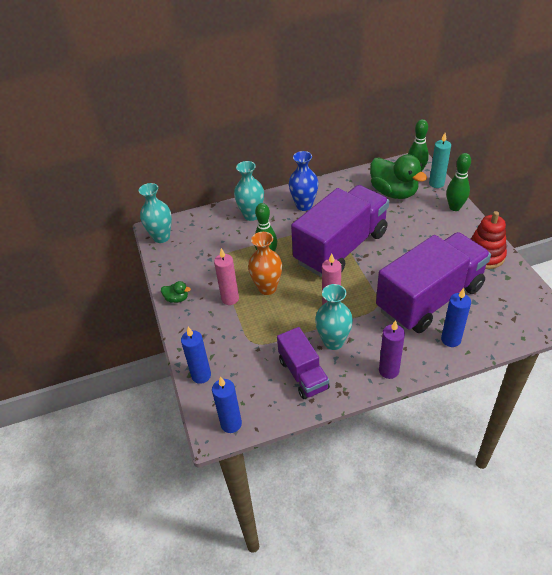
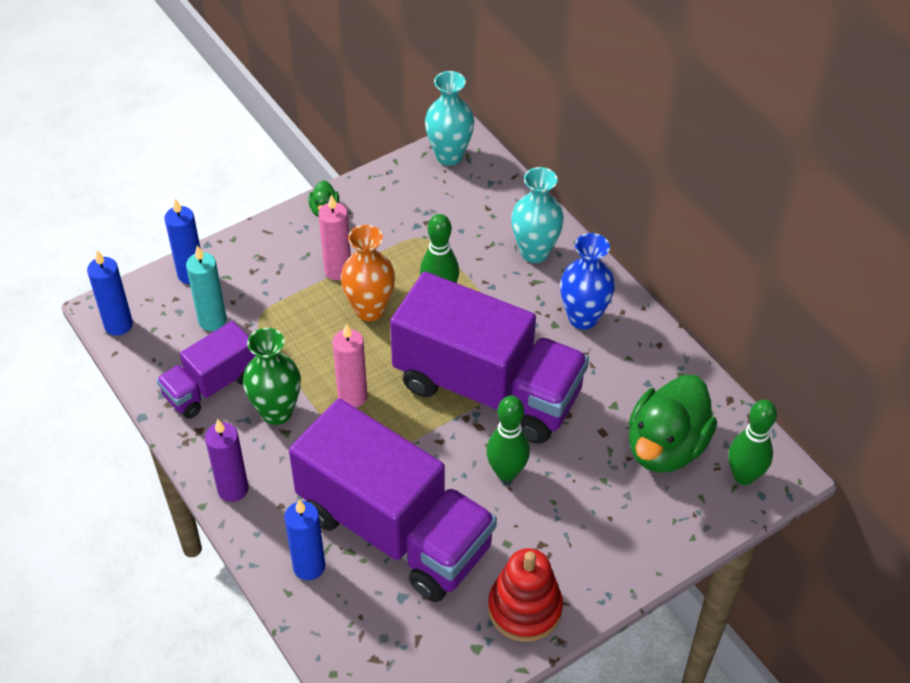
camera: 70 degrees right, 5 degrees up
(333, 342) = (277, 412): turquoise vase -> green vase
(436, 183) = (719, 515): turquoise candle -> turquoise candle (212, 320)
(454, 207) = (652, 551): green bowling pin -> green bowling pin (506, 472)

